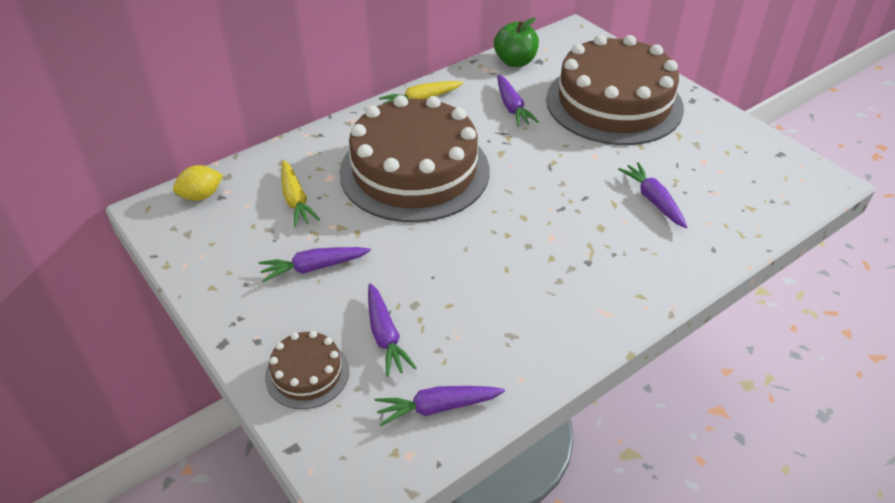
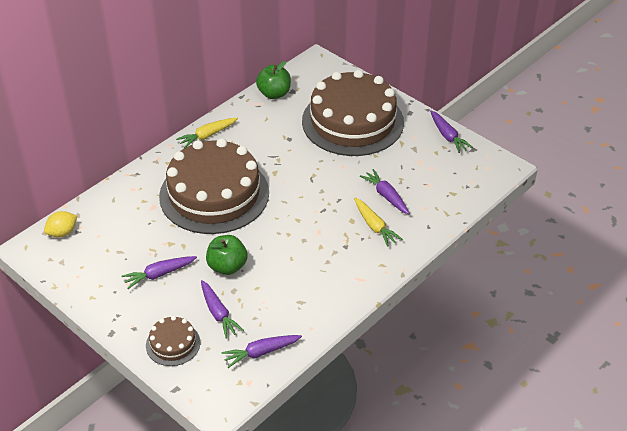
camera: 10 degrees left, 0 degrees up
(295, 200) = (133, 227): yellow carrot -> yellow carrot (374, 226)
(412, 269) = (227, 267): none -> green apple
(512, 107) = (277, 134): purple carrot -> purple carrot (447, 136)

